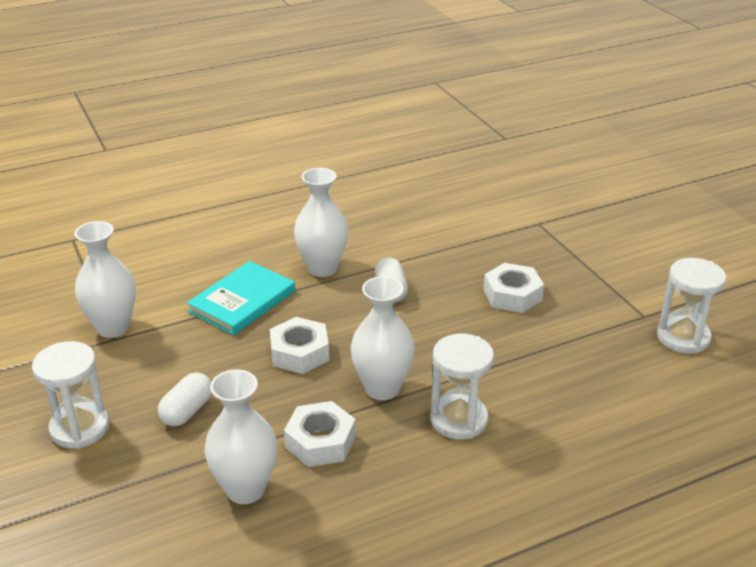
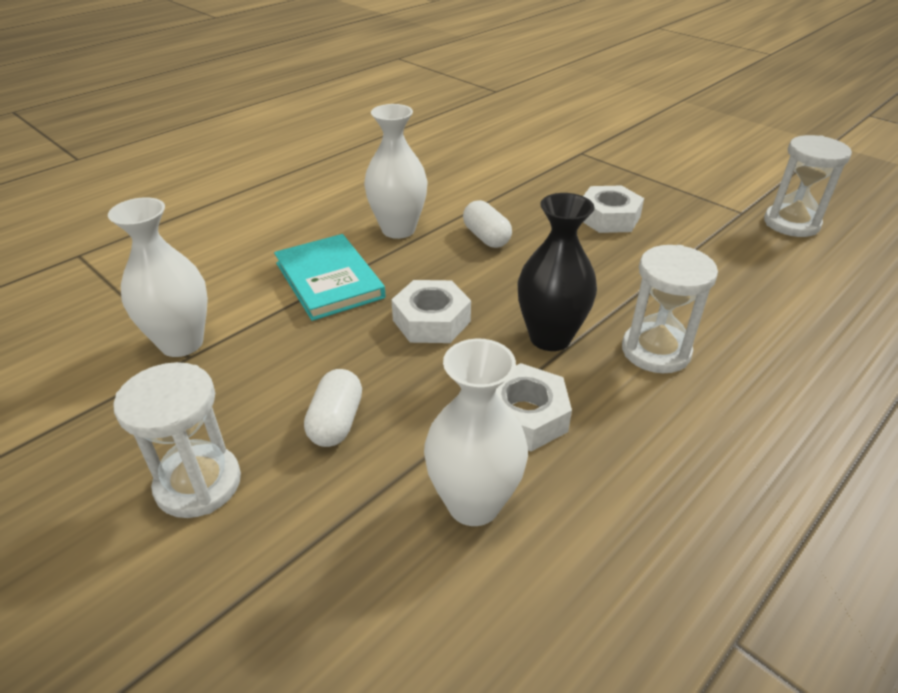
camera: 20 degrees left, 5 degrees up
(242, 301) = (329, 280): turquoise book -> turquoise book turned 45 degrees counterclockwise
(382, 388) = (550, 337): white vase -> black vase

